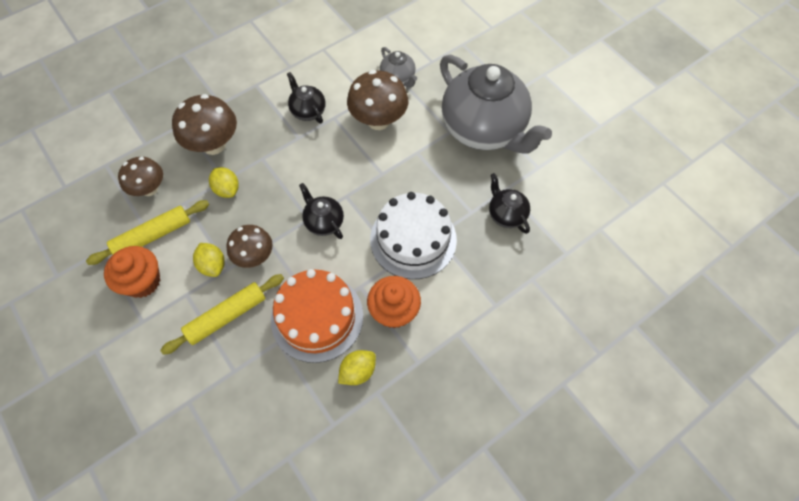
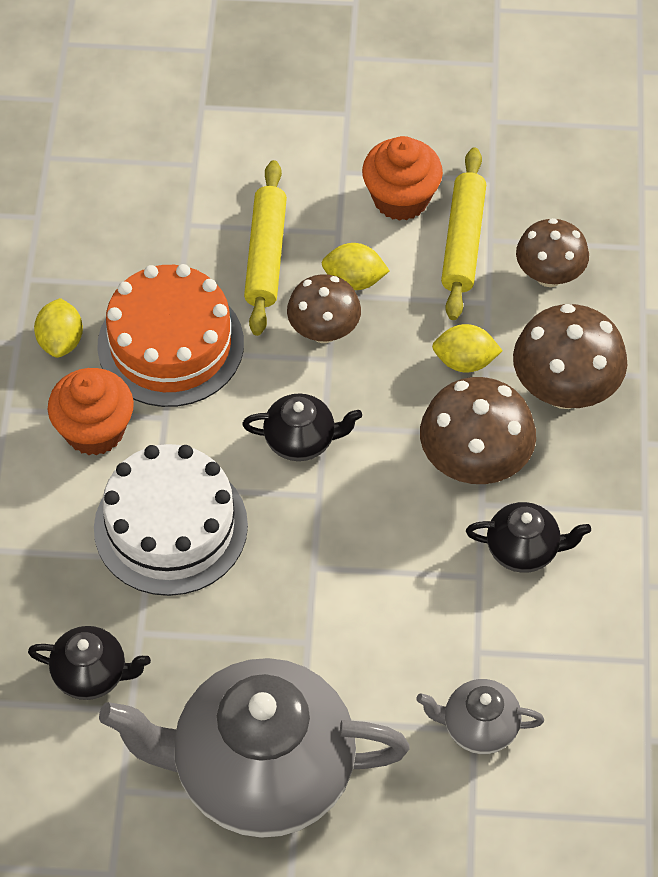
camera: 130 degrees right, 5 degrees down
(378, 120) = (416, 634): brown mushroom -> brown mushroom (474, 463)

